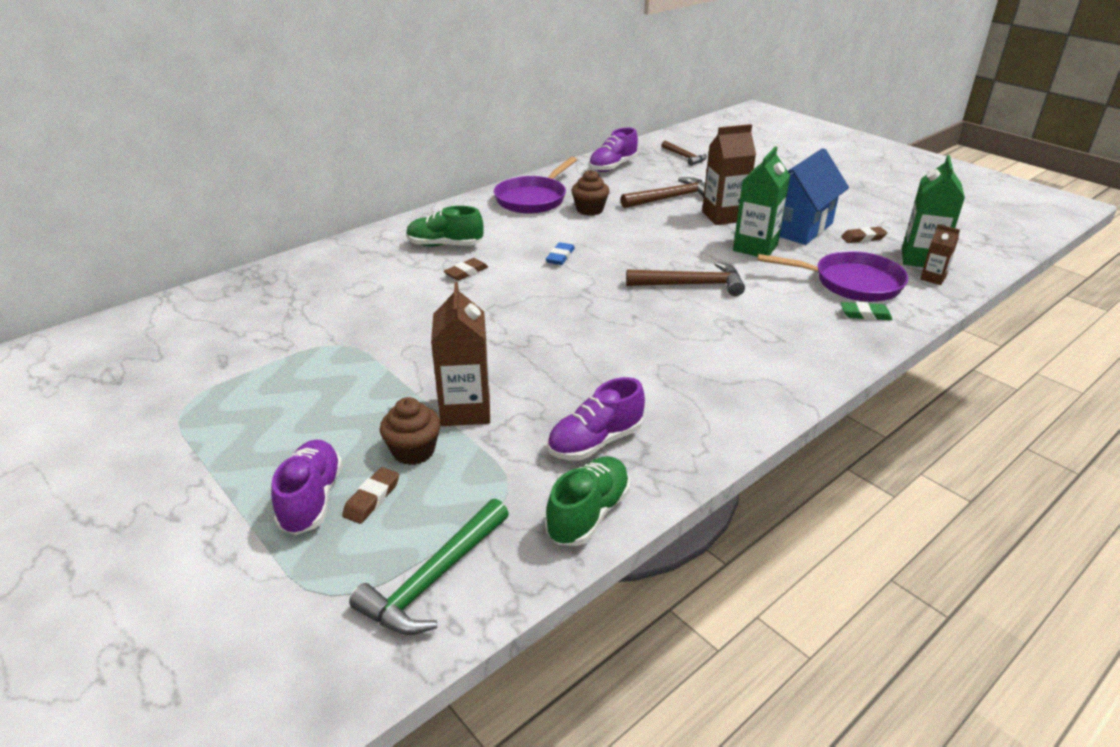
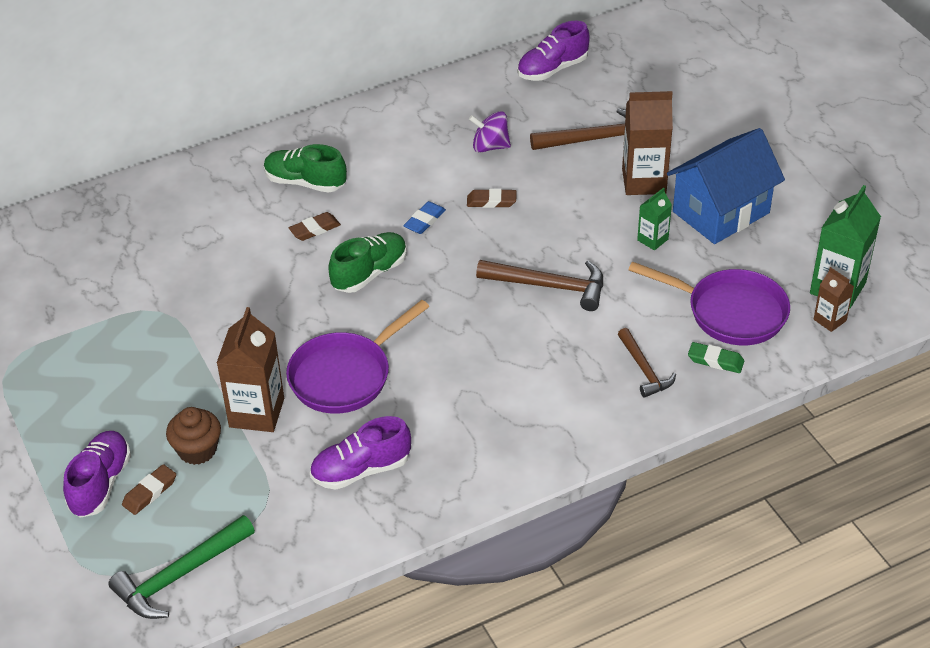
camera: 15 degrees right, 10 degrees up
(533, 199) = (431, 117): purple pan -> purple pan (345, 376)
(588, 514) = (324, 542): green shoe -> green shoe (369, 273)
(590, 210) = (490, 146): brown cupcake -> purple spinning top
(684, 157) = (653, 62): brown hammer -> brown hammer (644, 370)
(755, 247) = (652, 240): green carton -> green carton, size x0.53
(863, 238) = (791, 243): brown eraser -> brown eraser (491, 201)

